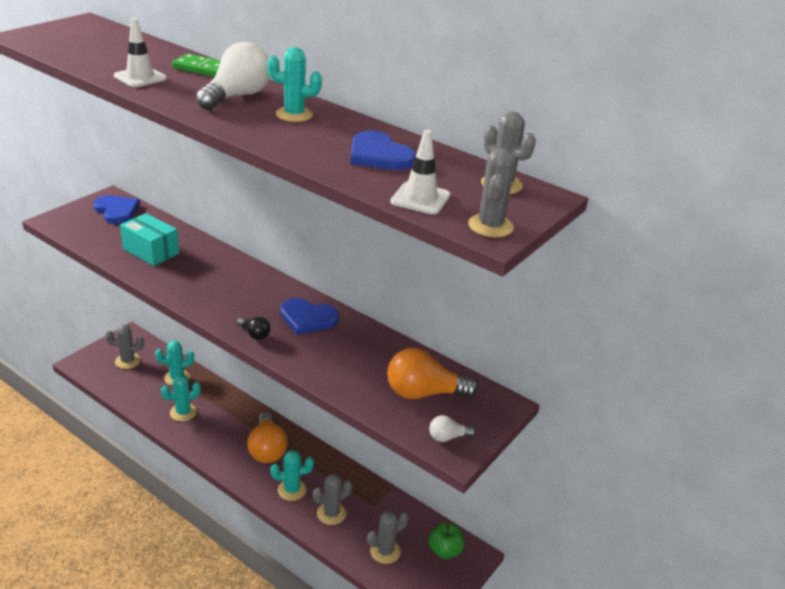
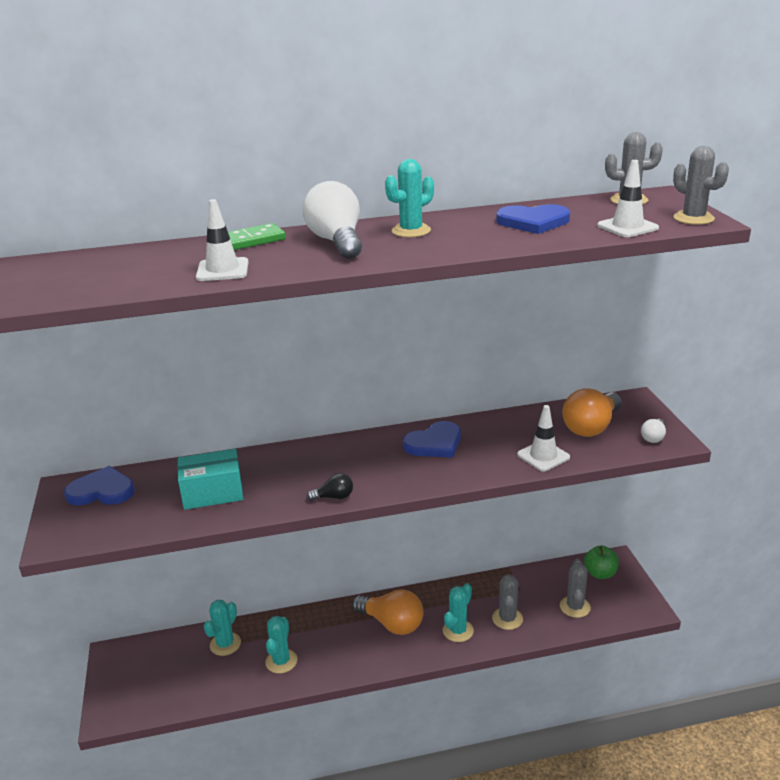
camera: 45 degrees left, 5 degrees down
(128, 361) = (153, 672): grey cactus -> none
(254, 334) = (428, 479): black light bulb -> black light bulb (334, 497)
(347, 381) = (543, 456): none -> white traffic cone

